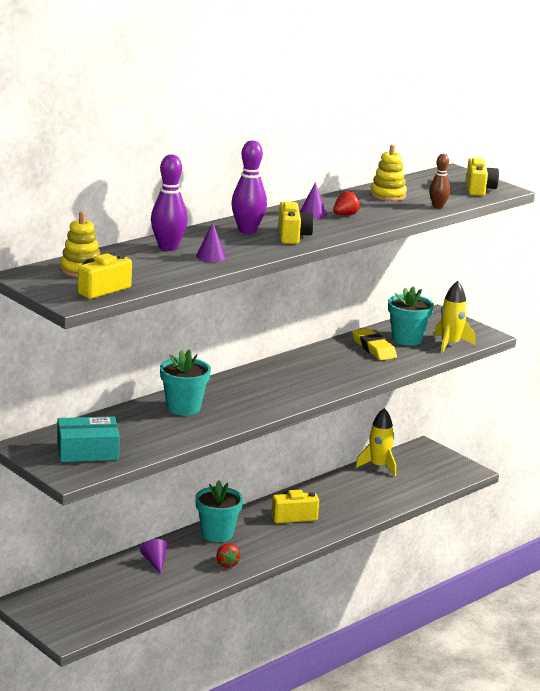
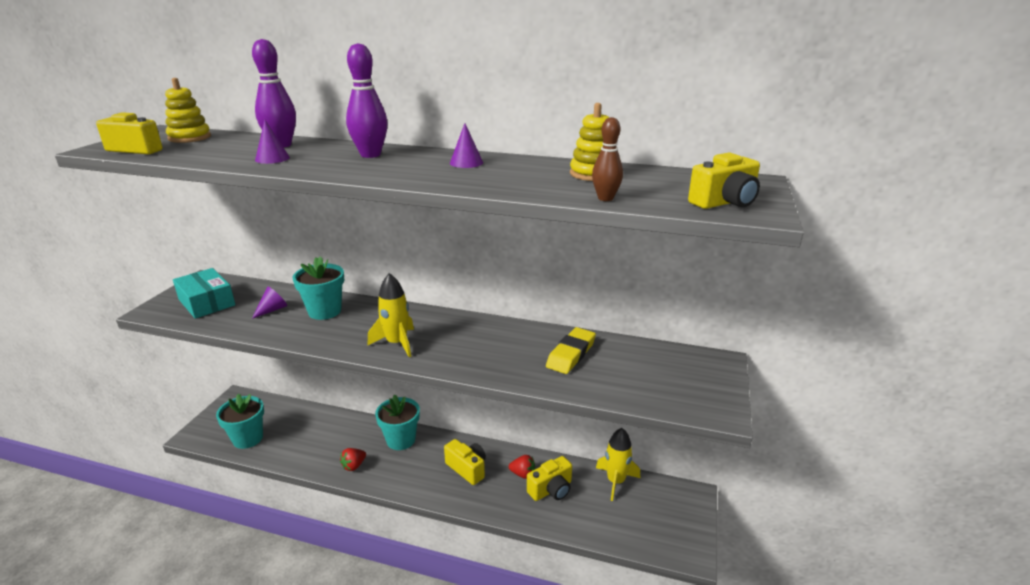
camera: 60 degrees right, 5 degrees up
(155, 562) = (331, 429): purple cone -> purple cone (272, 310)
(292, 236) = (379, 169): yellow camera -> yellow camera (551, 489)
(345, 215) = (487, 172): red strawberry -> red strawberry (523, 474)
(407, 339) = (623, 365): turquoise flower pot -> turquoise flower pot (248, 438)
(450, 344) = (652, 396): yellow rocket -> yellow rocket (397, 343)

